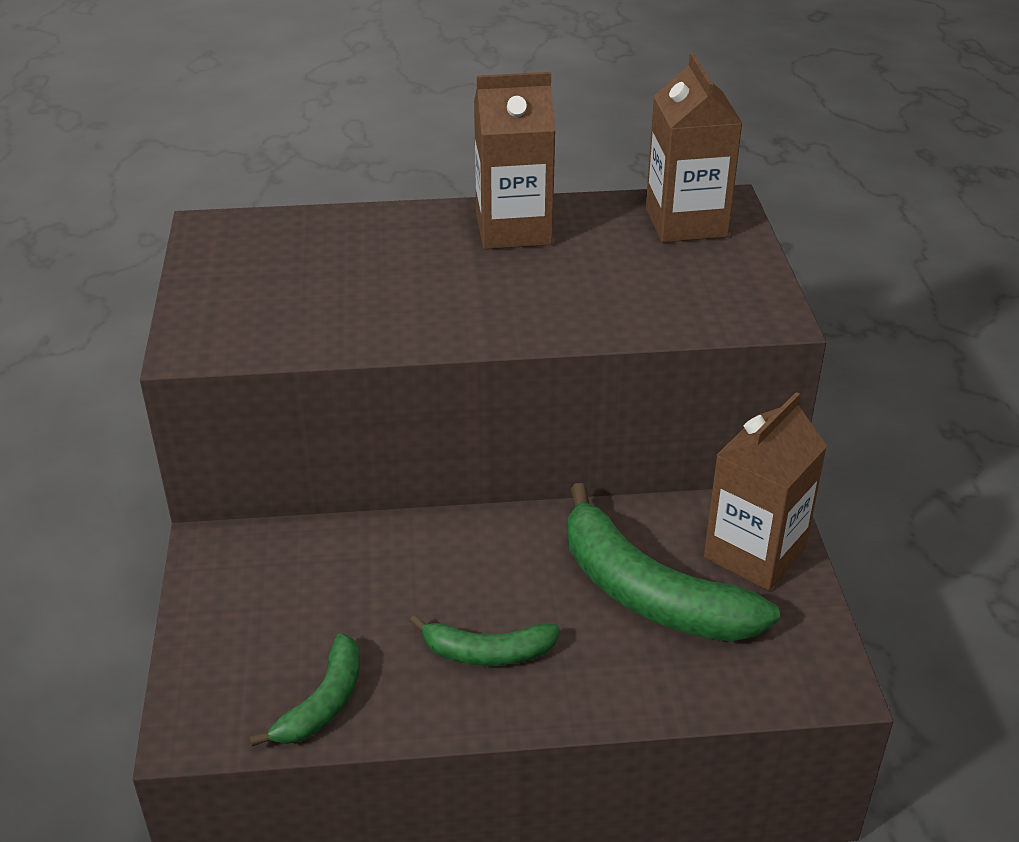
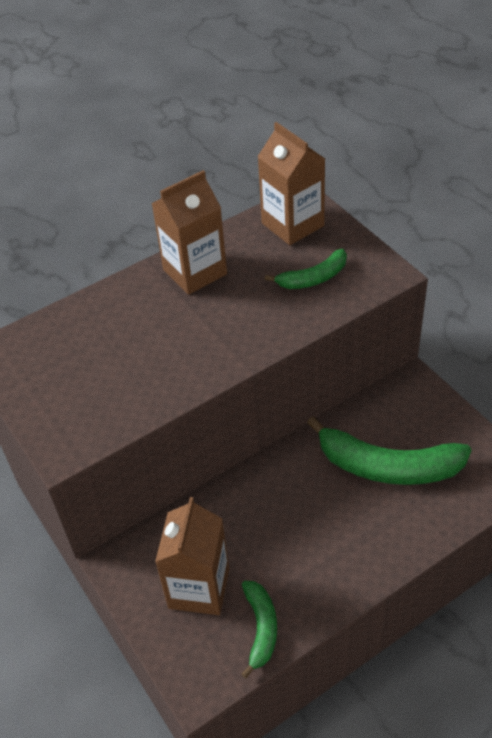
camera: 25 degrees left, 10 degrees up
(487, 652) = (328, 548): green banana -> green banana (313, 278)
(754, 553) = (424, 413): brown carton -> brown carton (199, 588)

